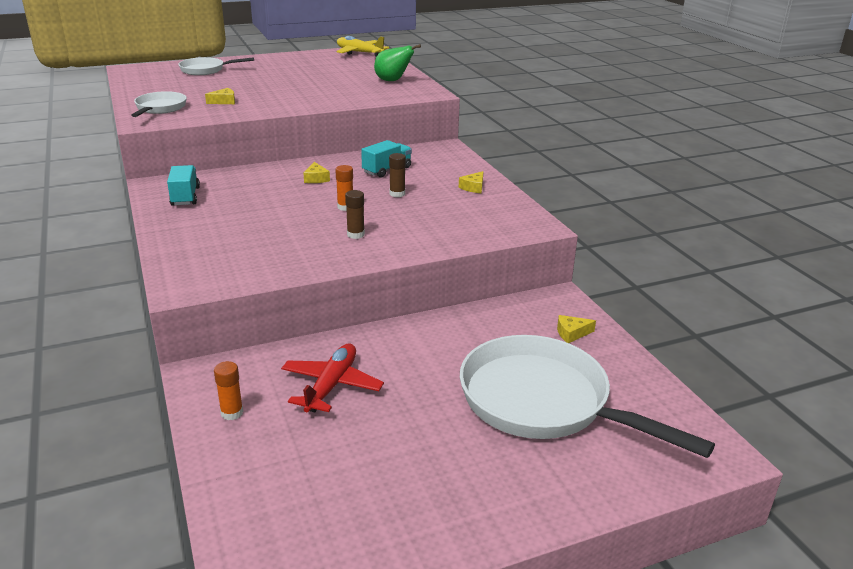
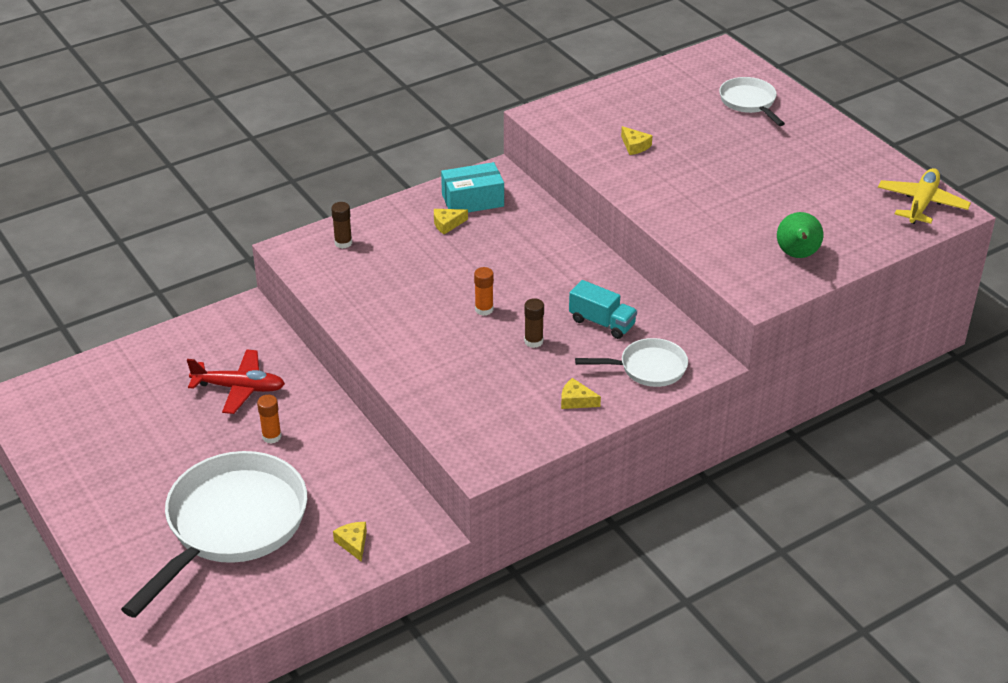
camera: 80 degrees right, 10 degrees up
(160, 108) = (589, 112): white pan -> white pan (648, 368)
(185, 197) = (472, 200): turquoise truck -> turquoise box
(232, 413) = (197, 341): orange glue stick -> orange glue stick (271, 436)
(316, 178) = (553, 274): yellow cheese -> yellow cheese (447, 224)
(355, 234) = (420, 328): brown glue stick -> brown glue stick (343, 243)

